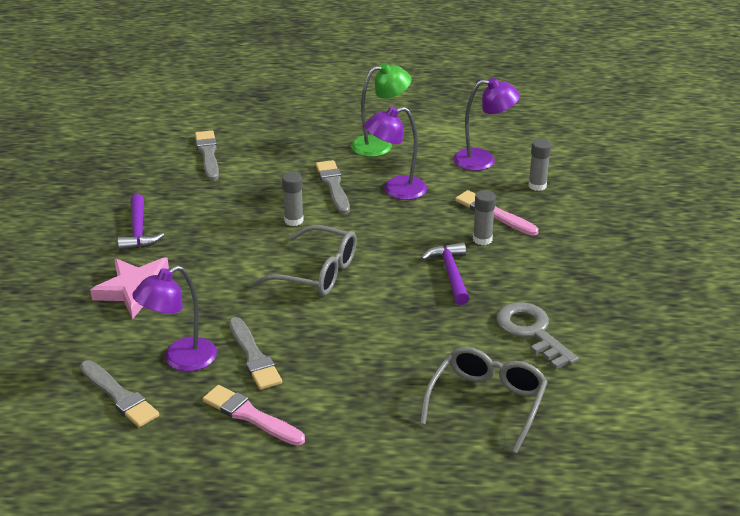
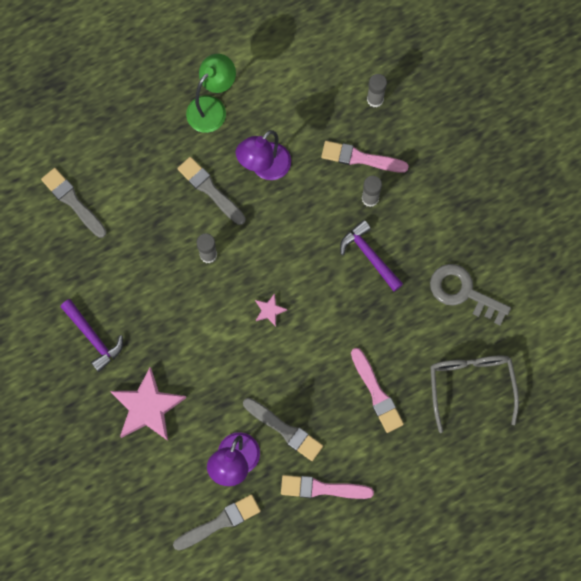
camera: 30 degrees left, 40 degrees up
(119, 396) = (220, 522): grey brush -> grey brush turned 45 degrees counterclockwise
(317, 273) = (269, 310): grey glasses -> pink star
(375, 368) = (376, 393): none -> pink brush
(483, 160) = (312, 84): purple lamp -> none

